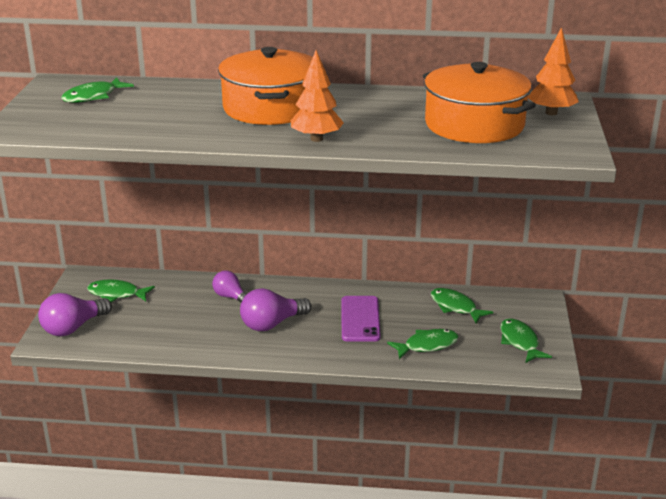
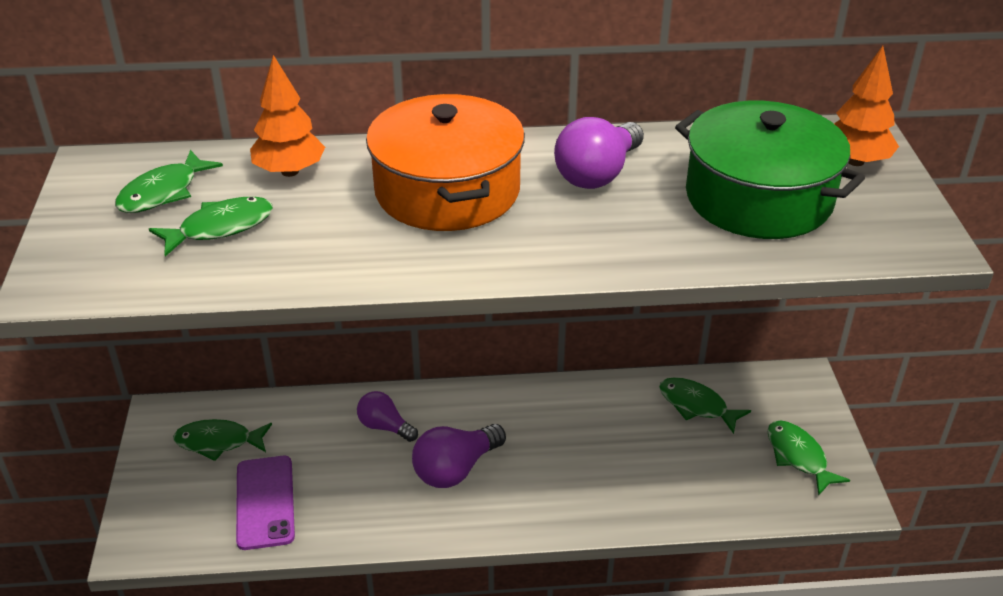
camera: 10 degrees left, 10 degrees up
(73, 328) = (170, 515): purple light bulb -> purple light bulb (598, 174)
(316, 139) = (541, 254): orange tree -> orange tree (290, 171)
(360, 319) = (575, 444): purple phone -> purple phone (265, 502)
(427, 345) = (678, 480): green fish -> green fish (220, 227)
(474, 125) = (758, 198): orange pot -> green pot

